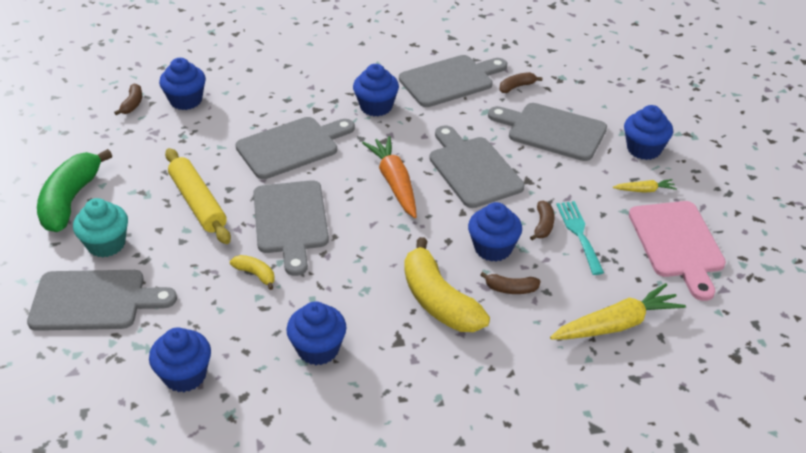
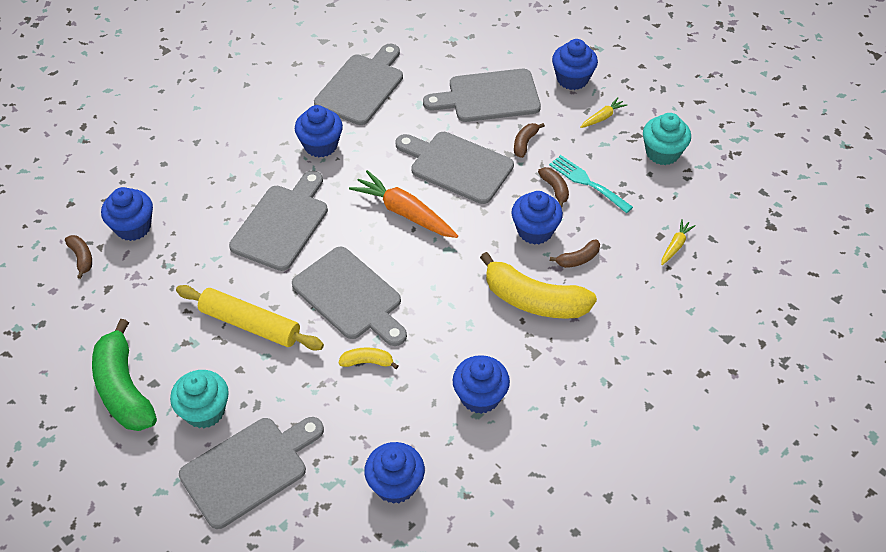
camera: 35 degrees left, 10 degrees up
(517, 87) = (424, 66): brown banana -> brown banana (525, 143)
(617, 324) = (675, 245): yellow carrot -> yellow carrot, size x0.50
(677, 243) = (662, 153): pink cutting board -> turquoise cupcake

